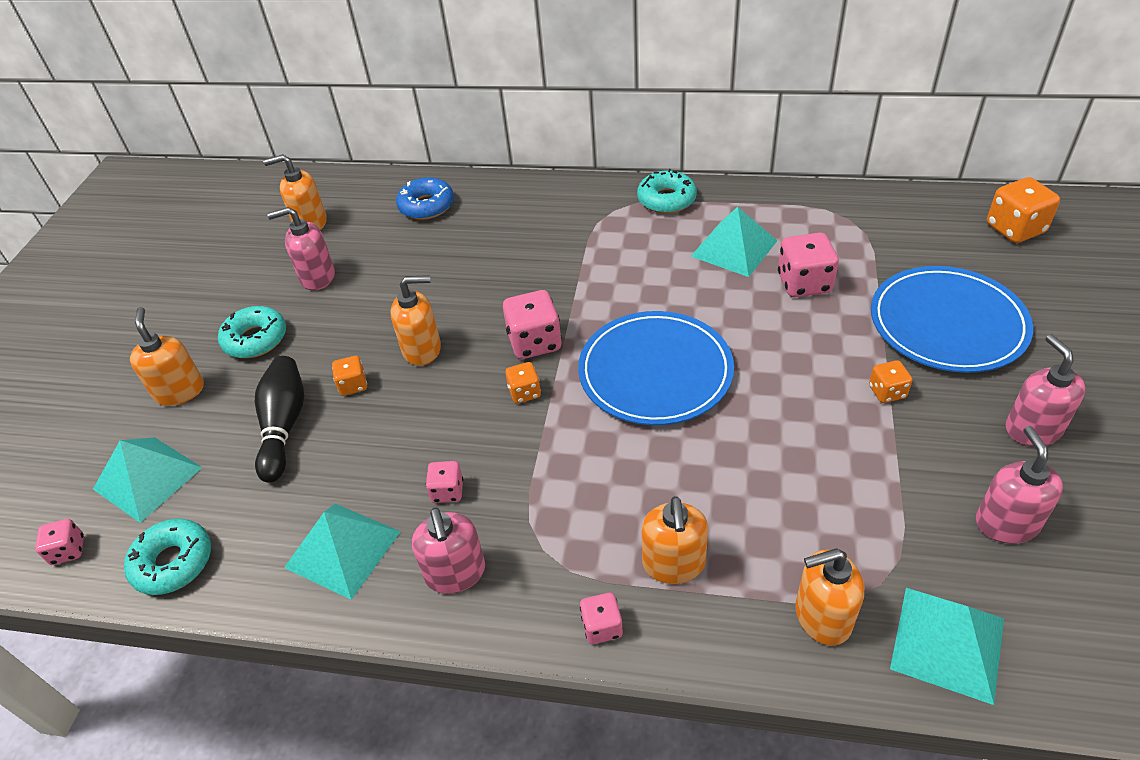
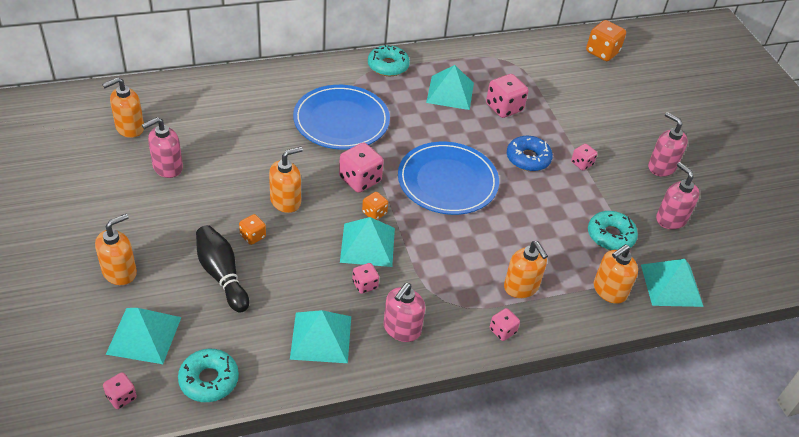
camera: 35 degrees left, 0 degrees up
(180, 391) = (120, 272): orange soap dispenser -> orange soap dispenser turned 90 degrees clockwise
(255, 339) = (152, 222): turquoise donut -> turquoise donut (610, 236)
(426, 206) = (216, 98): blue donut -> blue donut (528, 158)
(455, 573) = (401, 329): pink soap dispenser -> pink soap dispenser turned 75 degrees clockwise
(487, 435) = (367, 245): none -> turquoise pyramid
(887, 392) = (582, 163): orange dice -> pink dice
(947, 323) = (593, 117): blue plate -> blue plate (341, 120)

